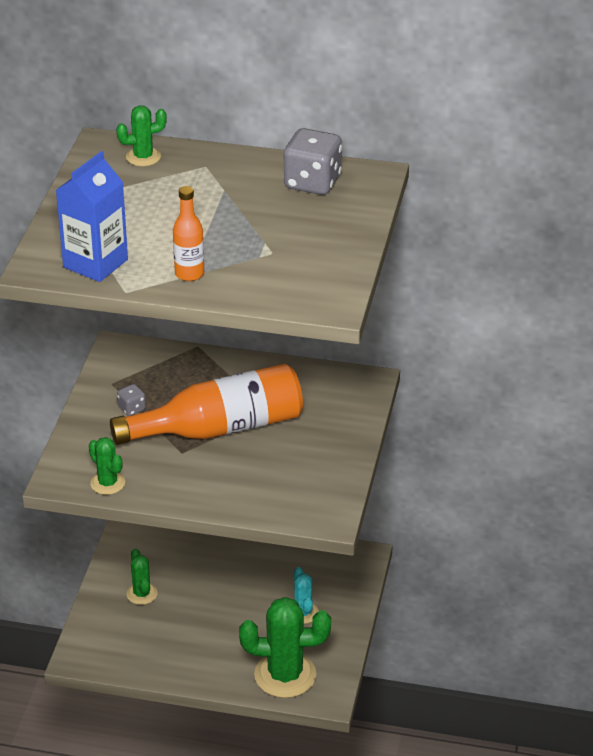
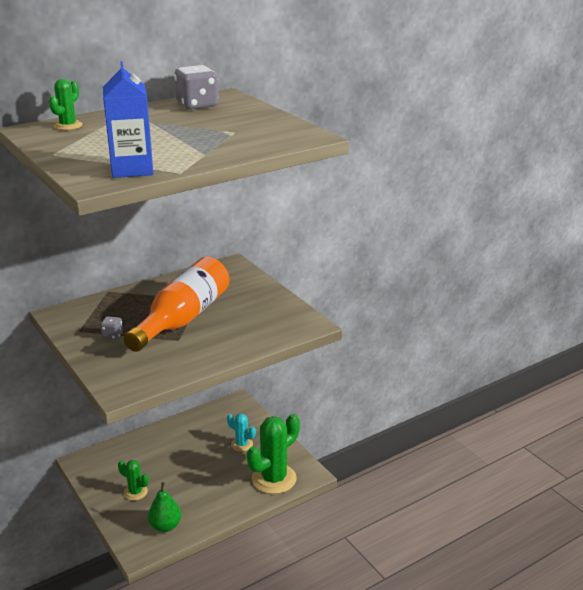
camera: 45 degrees left, 10 degrees down
(107, 483) = (155, 376): green cactus -> none
(127, 649) = (165, 526): none -> green pear
(189, 274) = (204, 153): orange bottle -> none

